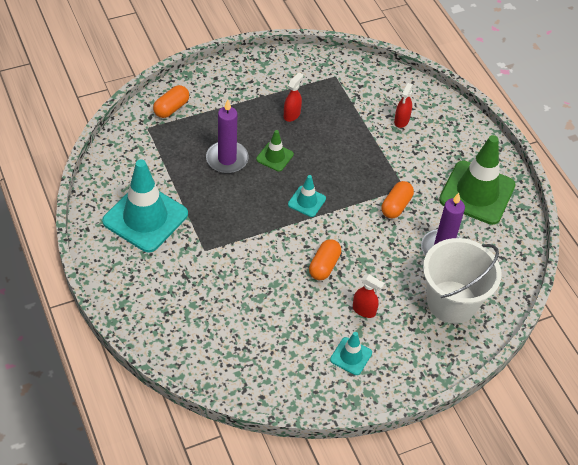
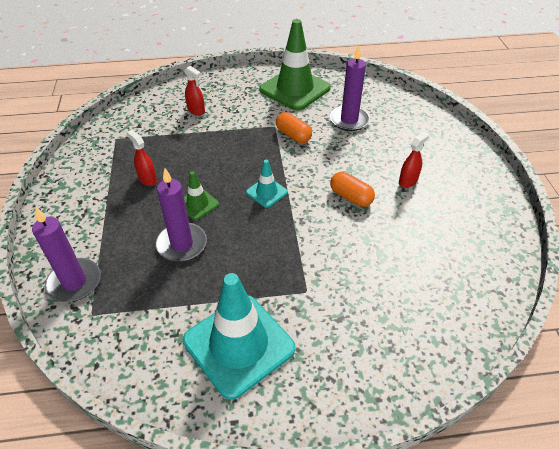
camera: 70 degrees left, 5 degrees down
(171, 108) = (74, 282): orange capsule -> purple candle
(351, 356) = (460, 201): turquoise traffic cone -> none
(452, 302) = (405, 128): white bucket -> none

